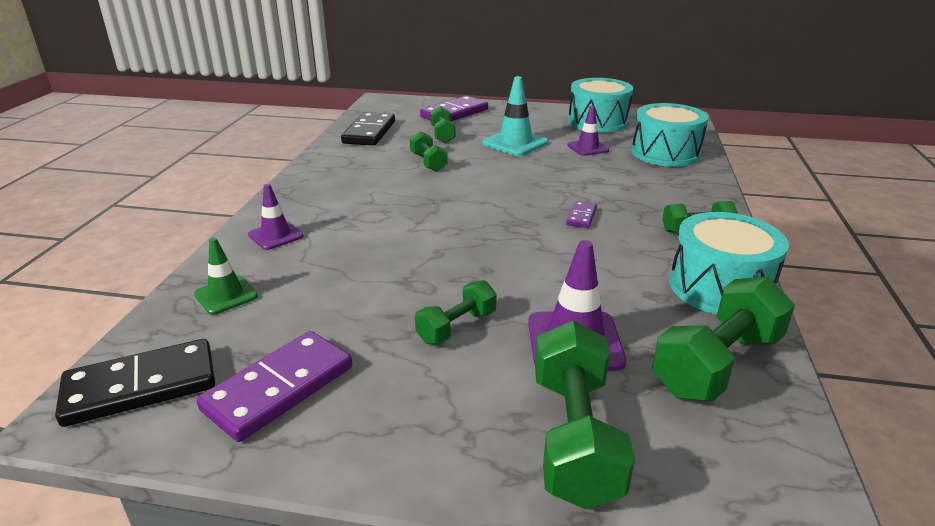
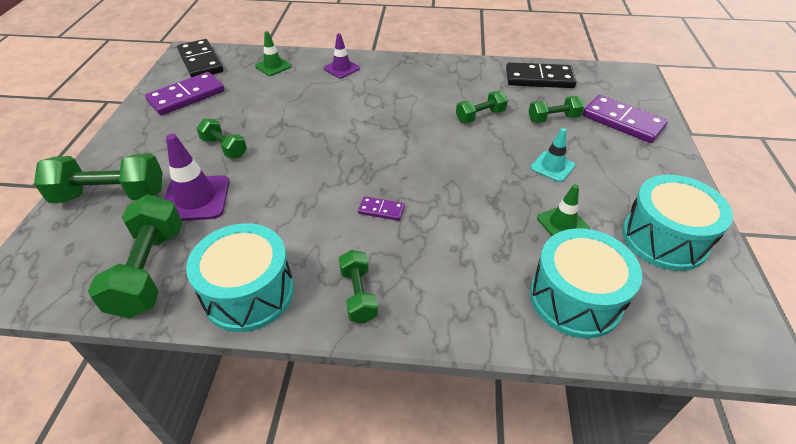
camera: 85 degrees right, 15 degrees up
(279, 388) = (187, 96): purple domino -> purple domino turned 75 degrees counterclockwise
(515, 143) = (552, 167): turquoise traffic cone -> turquoise traffic cone, size x0.63
(588, 148) = (562, 223): purple traffic cone -> green traffic cone
(717, 364) = (149, 270): green dumbbell -> green dumbbell turned 45 degrees clockwise

